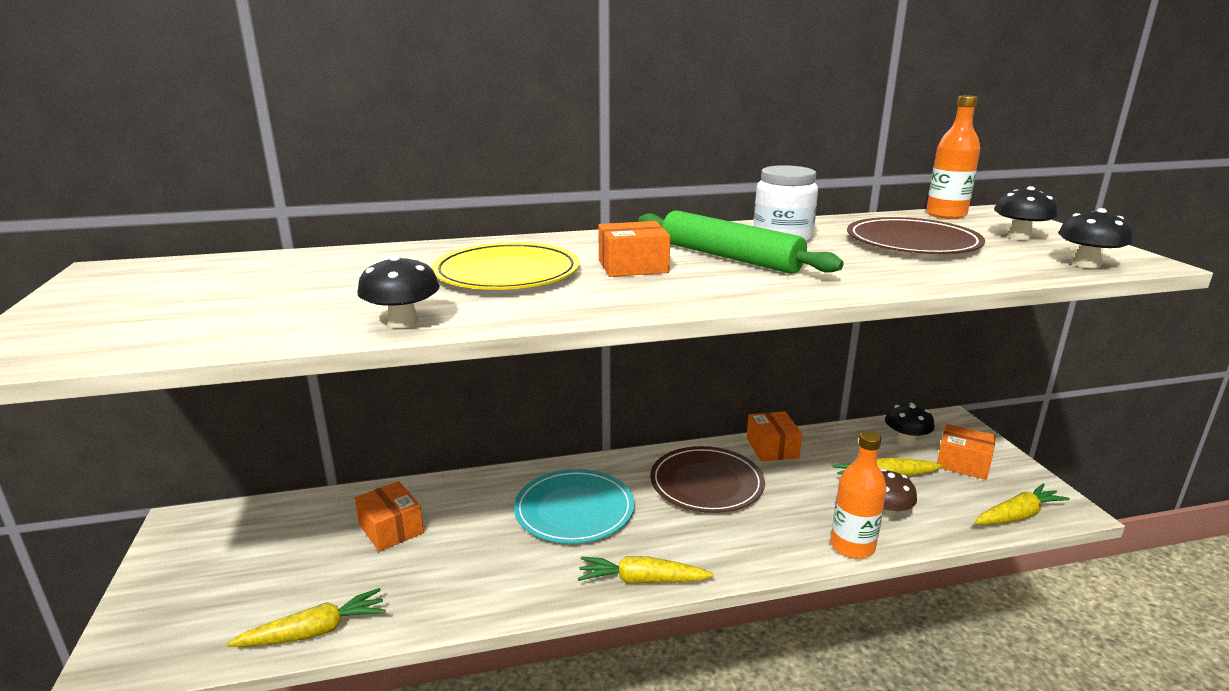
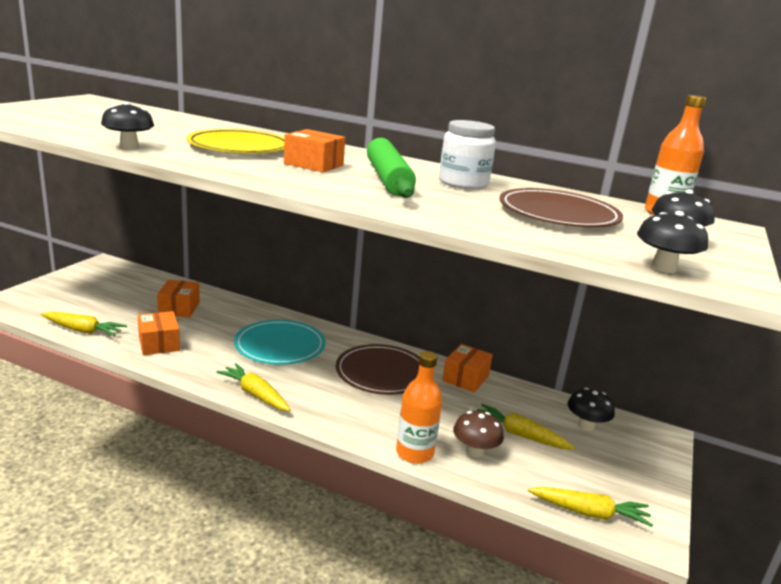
camera: 35 degrees right, 0 degrees up
(963, 463) = (610, 462): orange box -> orange box (159, 343)

